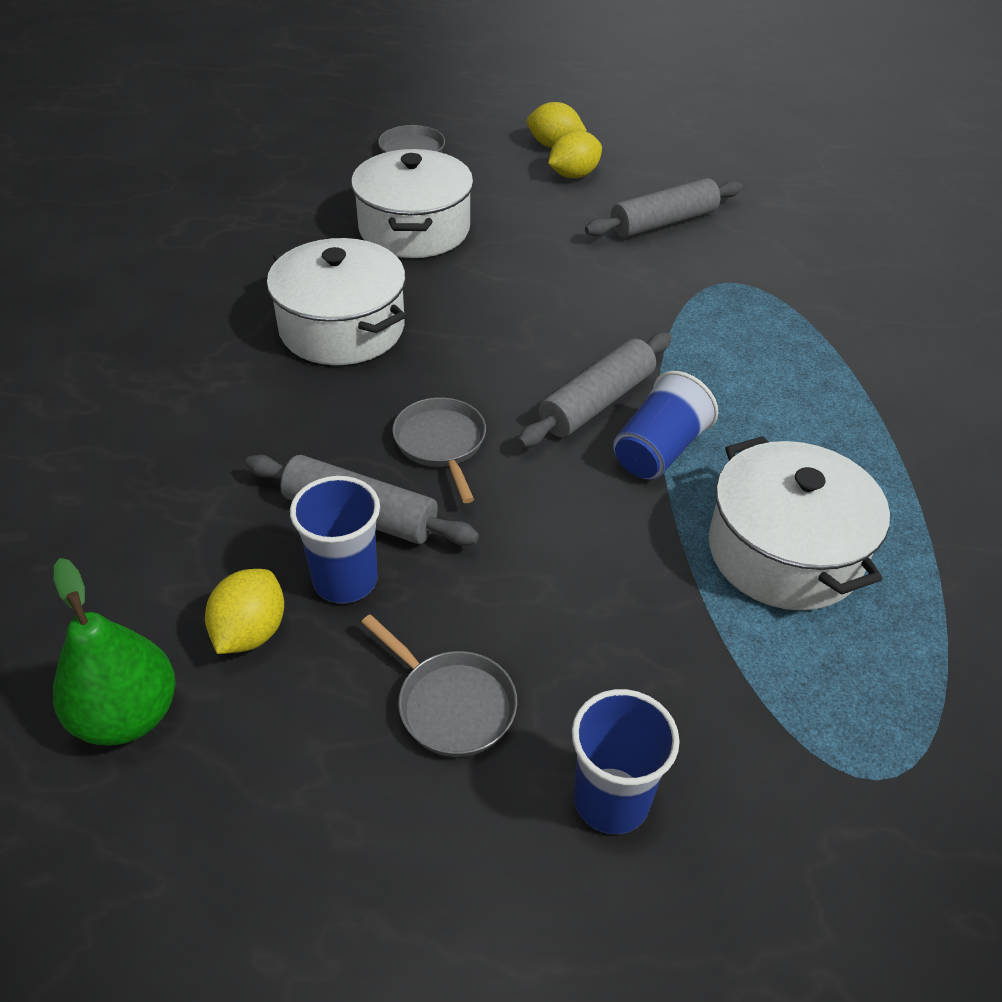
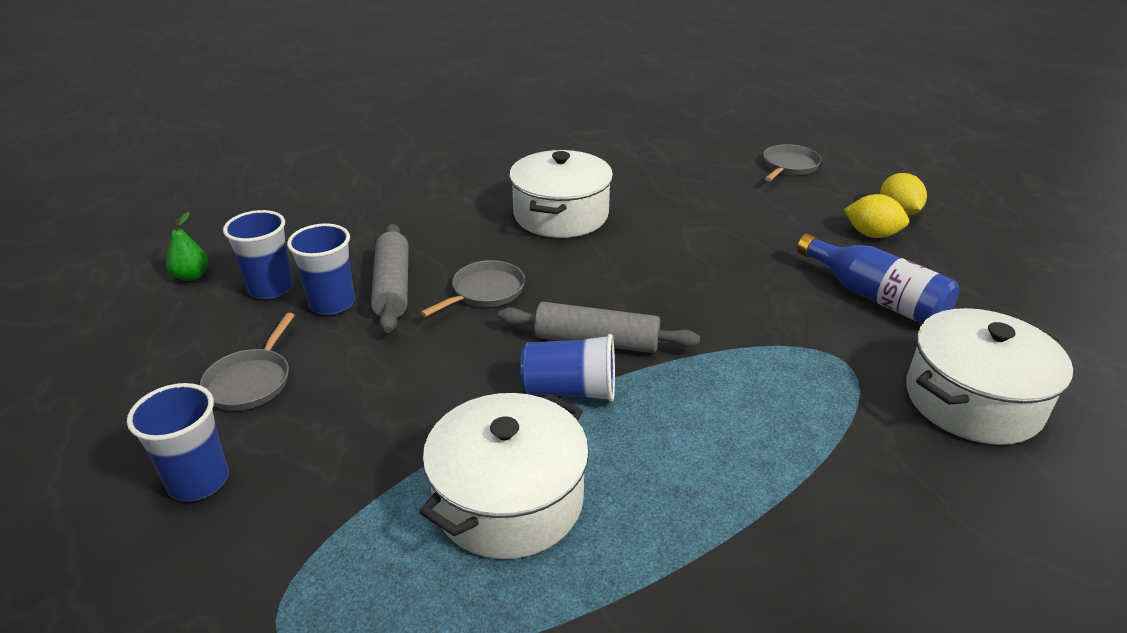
camera: 60 degrees right, 10 degrees down
(127, 715) = (192, 276): green pear -> green pear, size x0.58
(250, 632) = (270, 288): yellow lemon -> blue cup
(414, 229) = (700, 199): white pot -> white pot (973, 400)
(663, 222) = (876, 297): grey rolling pin -> blue bottle

